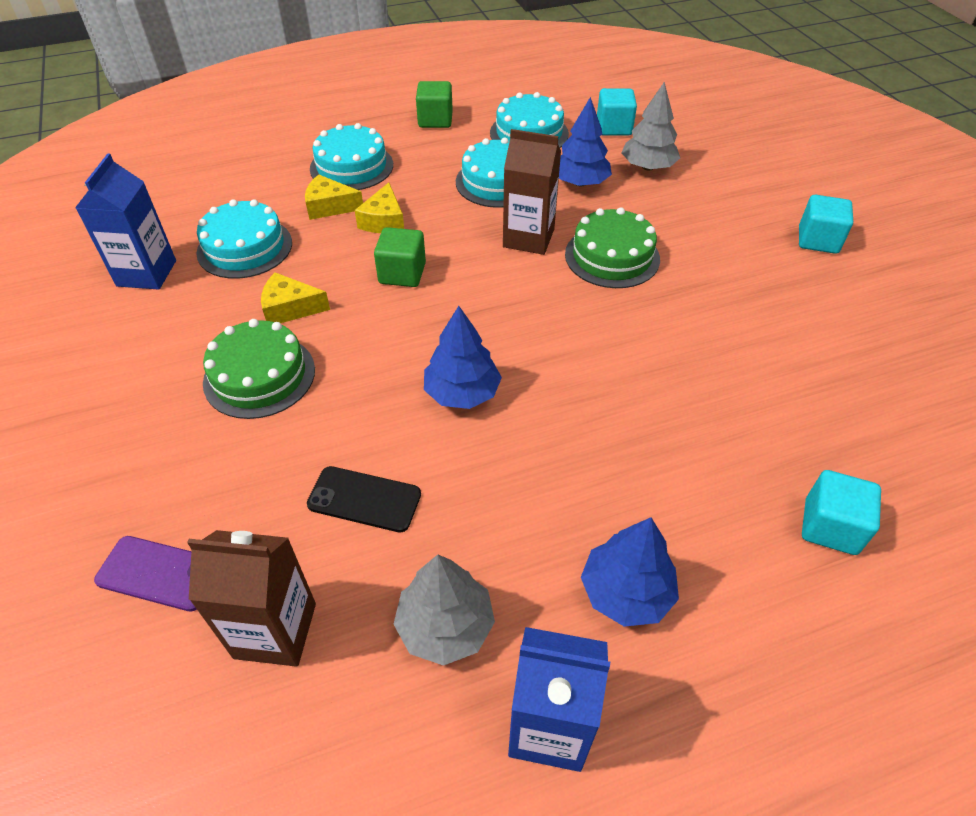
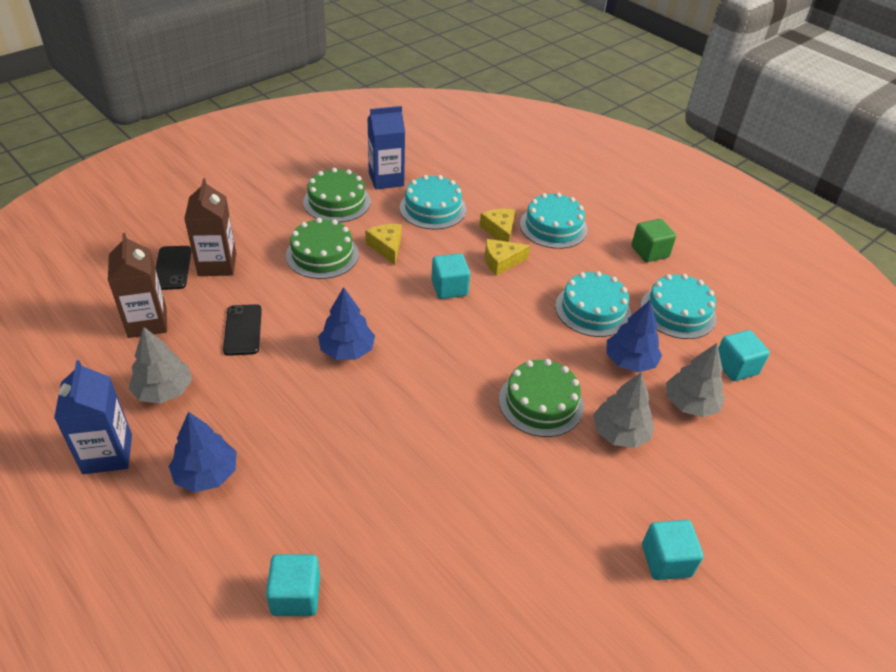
camera: 65 degrees right, 5 degrees down
(154, 334) = (337, 202): none -> green cake
(159, 573) = (172, 268): purple phone -> black phone
(402, 273) = (449, 288): green cube -> turquoise cube
(528, 238) = (532, 345): brown carton -> brown carton (217, 264)
(669, 219) = (620, 433): none -> grey tree

